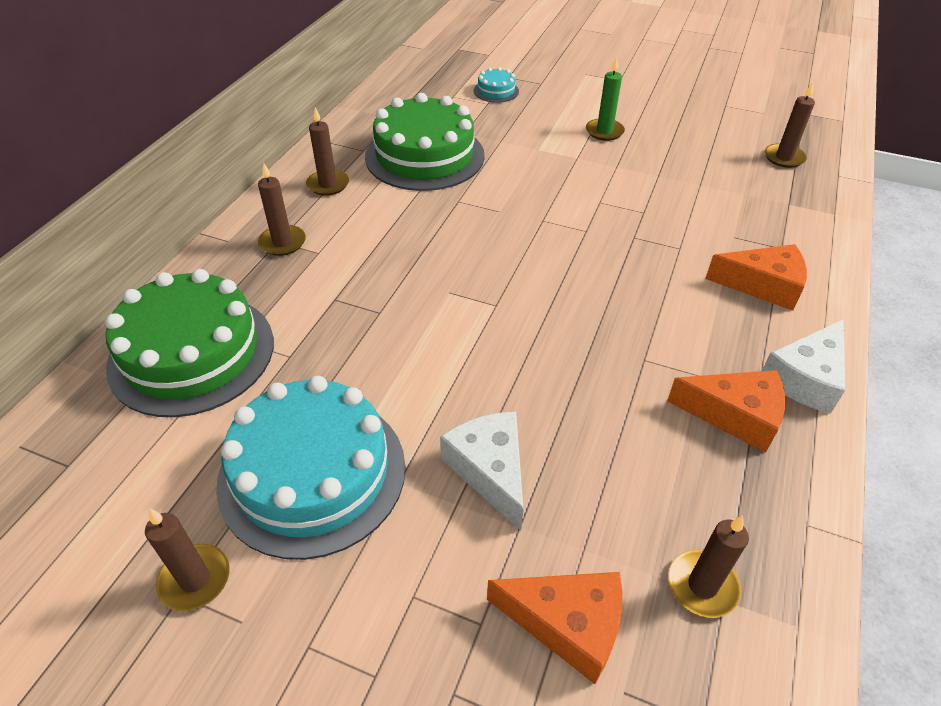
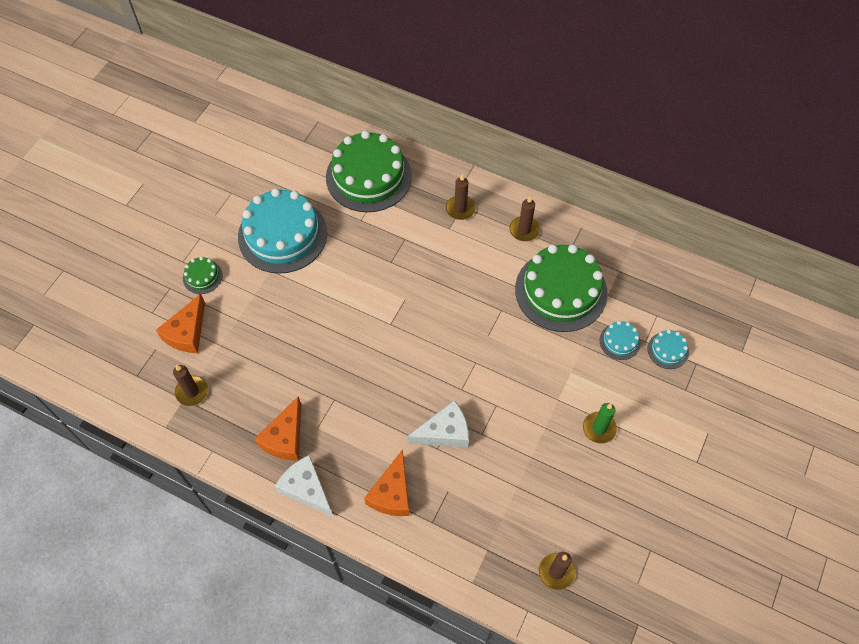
camera: 95 degrees right, 15 degrees up
(195, 579) = (237, 197): brown candle -> none
(418, 618) = (202, 277): none -> green cake
(490, 118) = (620, 341): none -> turquoise cake
(490, 470) = (270, 310): white cheese -> white cheese (445, 432)

